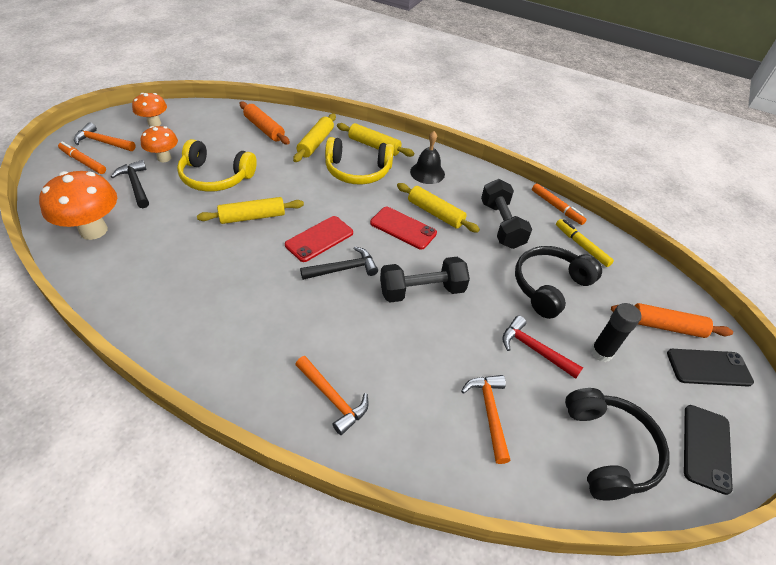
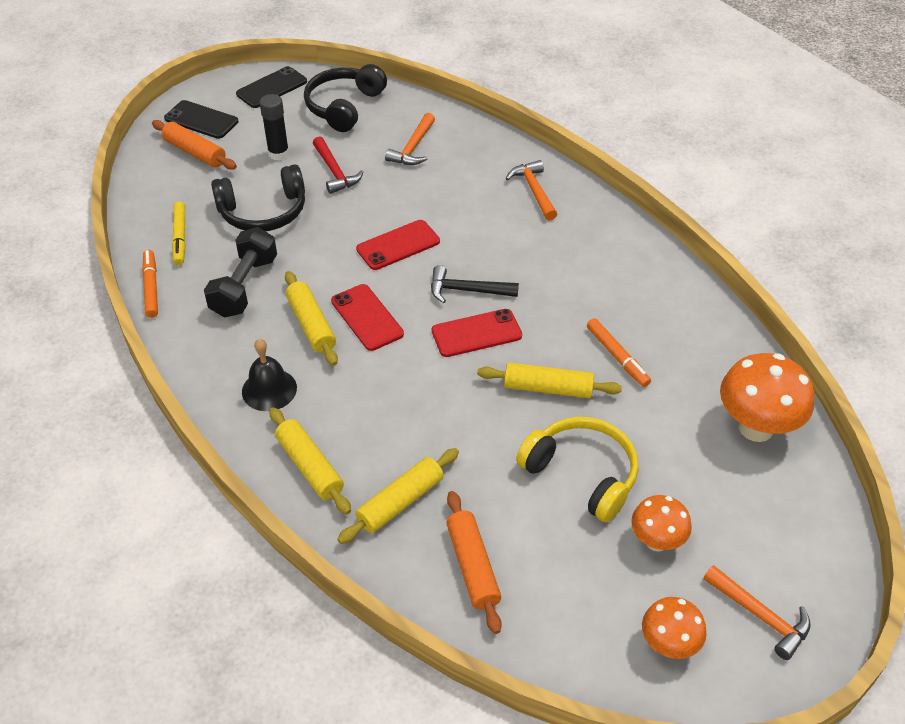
camera: 150 degrees left, 0 degrees up
(83, 162) = (787, 572): orange marker -> orange marker (617, 356)
(136, 185) = (702, 494): black hammer -> none
(357, 171) = (367, 423): yellow headphones -> none
(422, 291) = (398, 245): black dumbbell -> red phone

